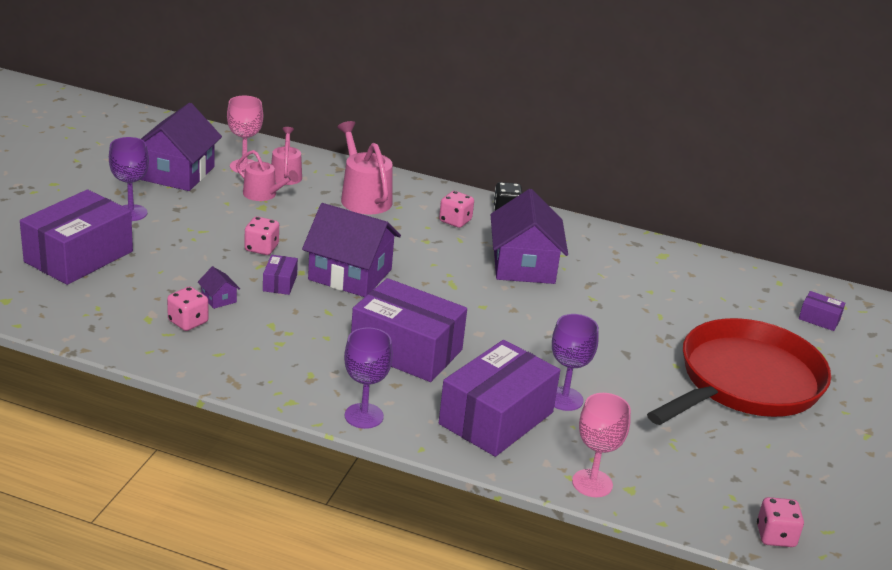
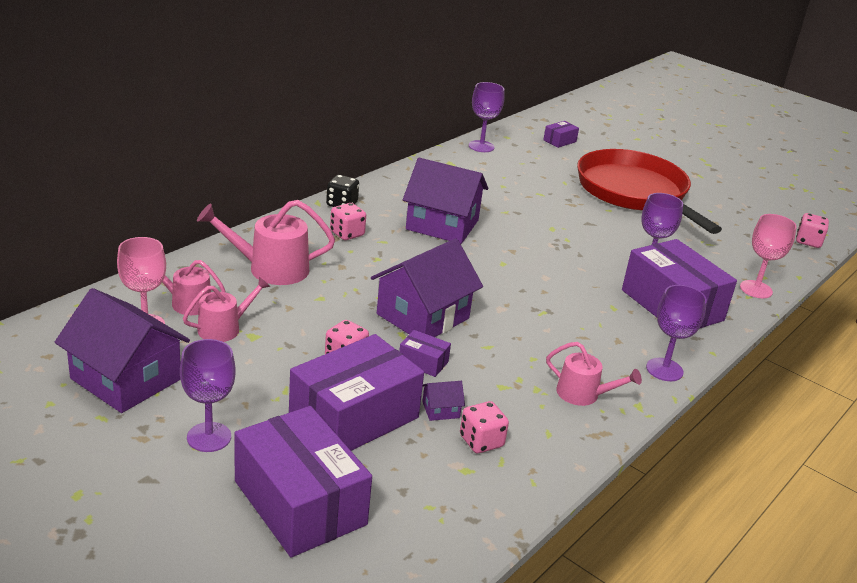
camera: 70 degrees left, 0 degrees up
(288, 368) = (583, 394): none -> pink watering can
(406, 350) = (564, 320): purple box -> purple box (354, 417)
(730, 269) = (481, 146): none -> purple goblet

